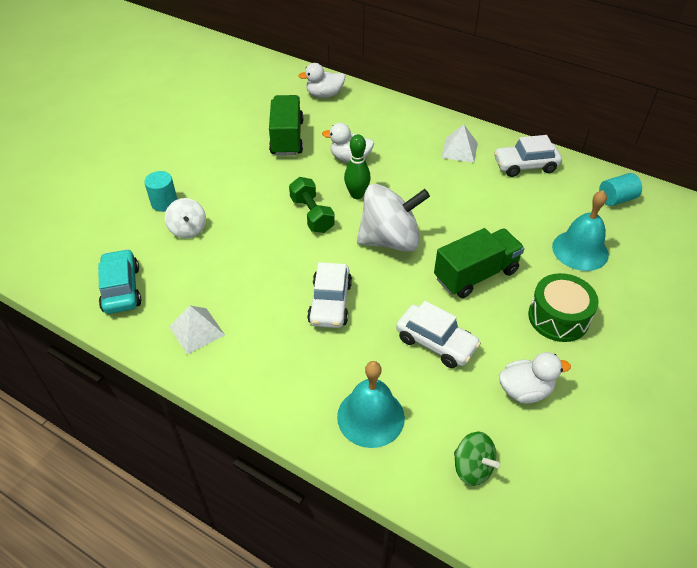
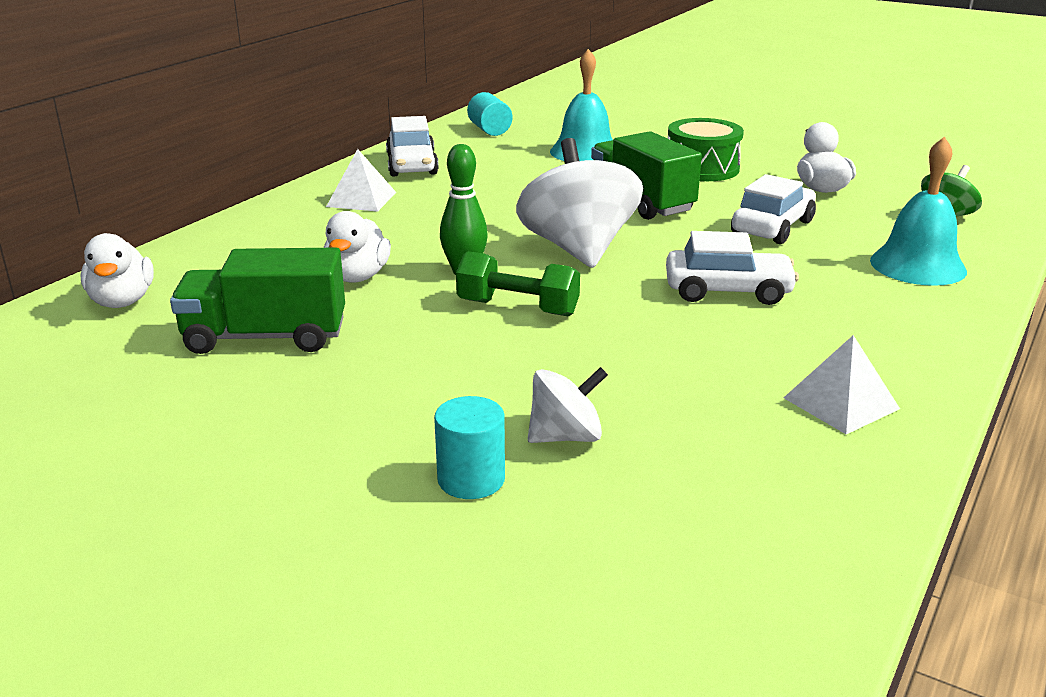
camera: 90 degrees left, 20 degrees down
(121, 289) = (771, 508): turquoise car -> none
(312, 215) = (517, 308): green dumbbell -> green dumbbell turned 45 degrees clockwise

